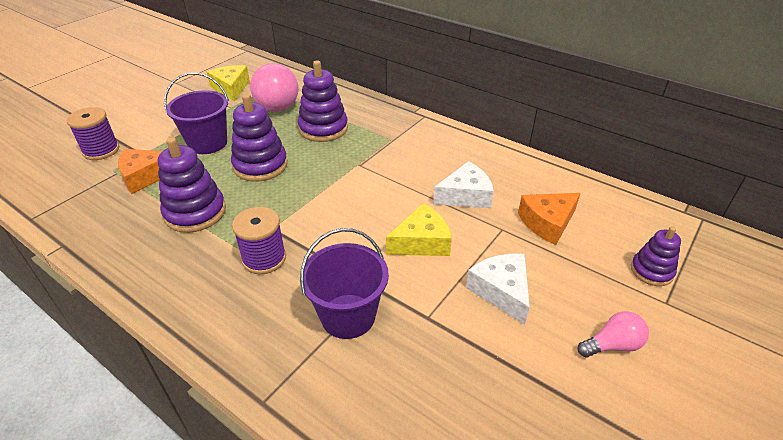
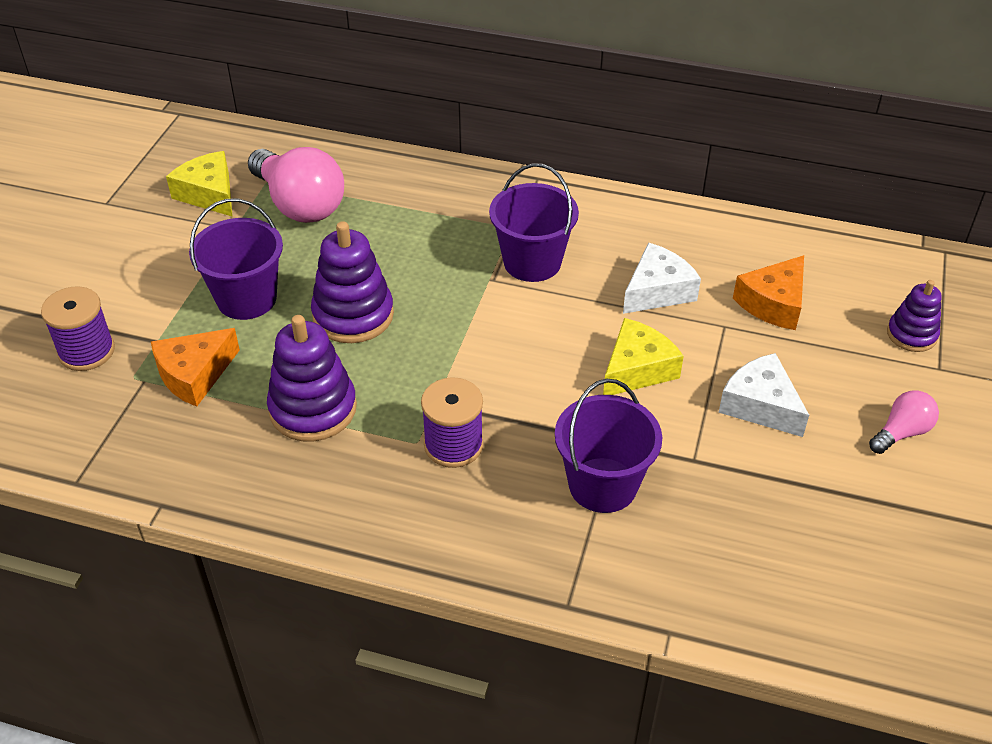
camera: 20 degrees left, 5 degrees up
(323, 129) = (404, 233): purple stacking toy -> none
(391, 160) = (532, 262): none -> purple bucket

